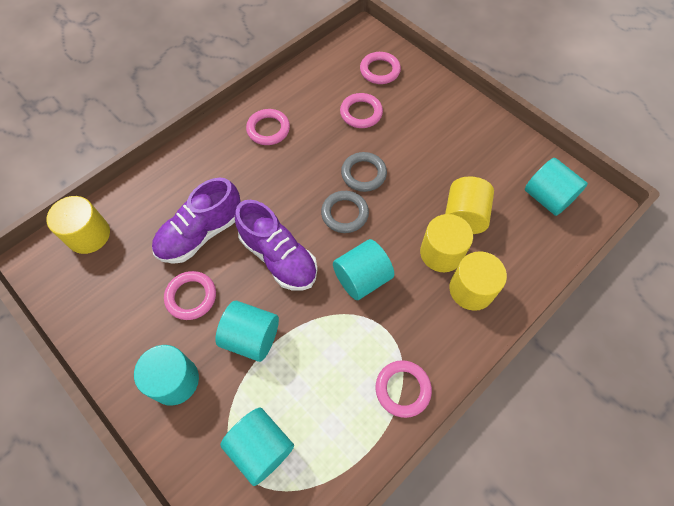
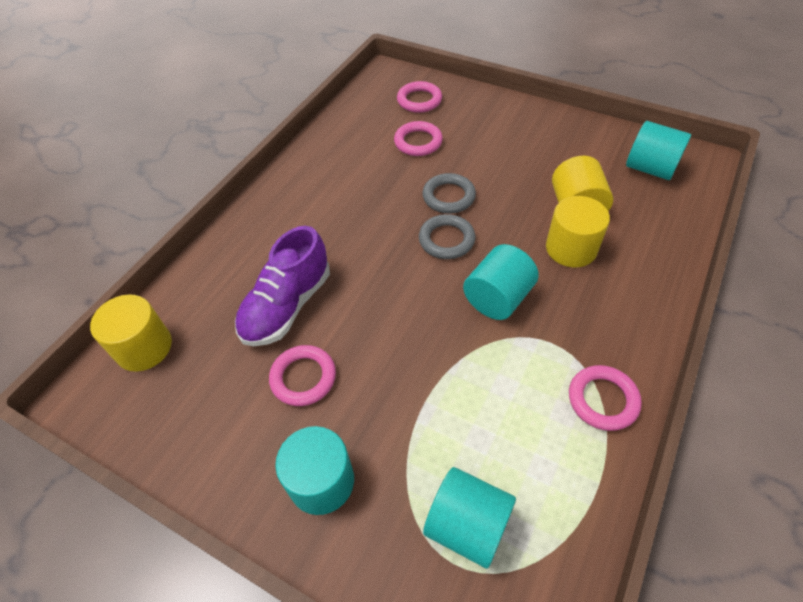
camera: 15 degrees left, 10 degrees down
(251, 337) = (397, 400): turquoise cylinder -> none
(268, 129) = (322, 182): pink ring -> none
(278, 257) = (391, 304): purple shoe -> none
(471, 289) = (622, 274): yellow cylinder -> none

